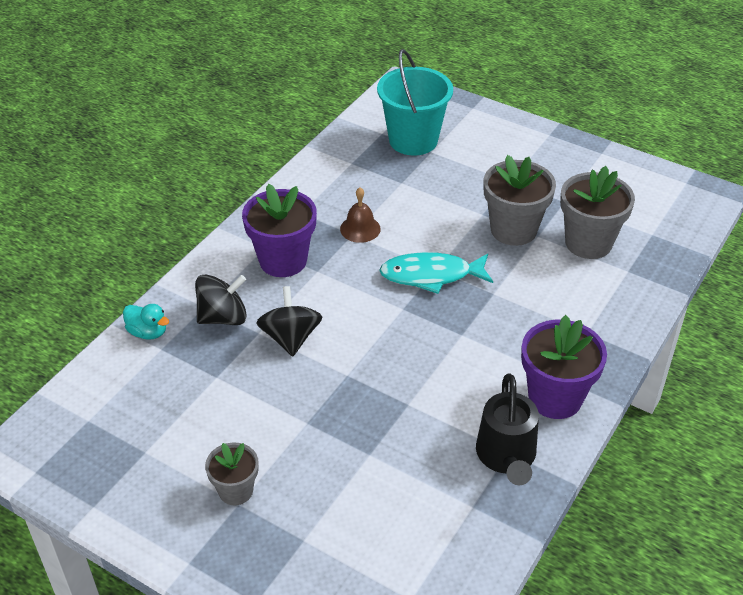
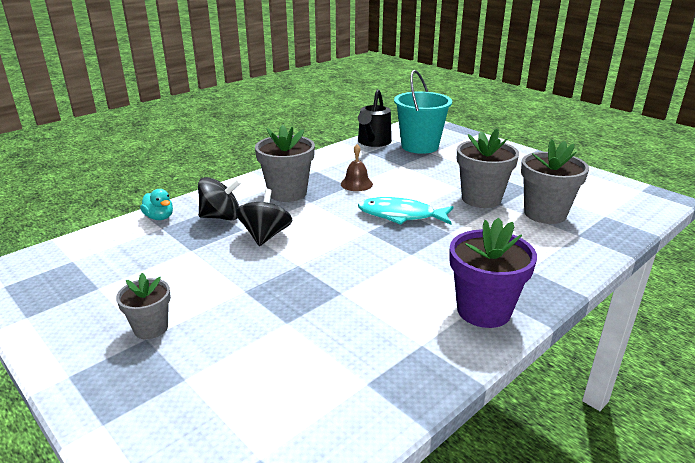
camera: 15 degrees right, 15 degrees down
(283, 260) = (287, 193): purple flower pot -> grey flower pot
(506, 457) = (418, 348): black watering can -> black watering can (373, 142)

